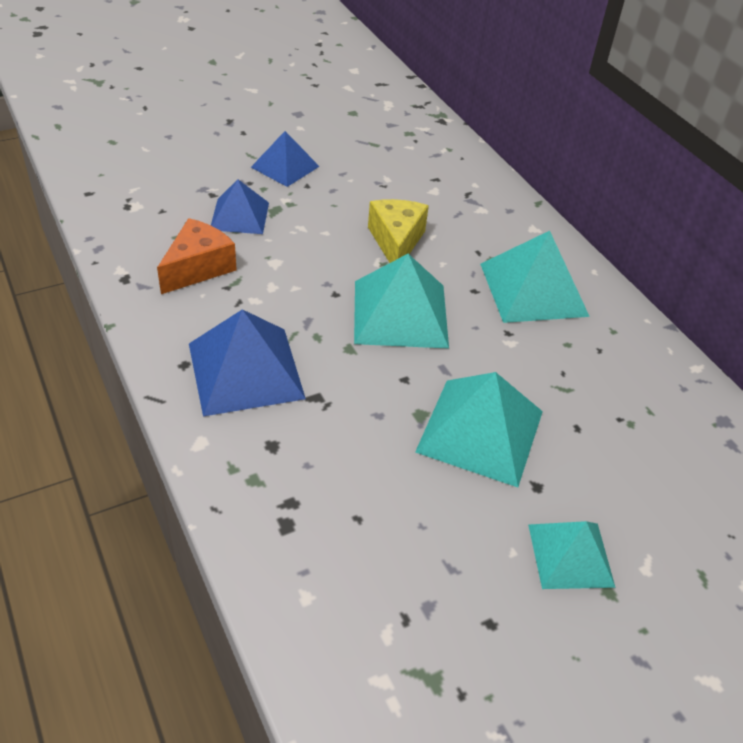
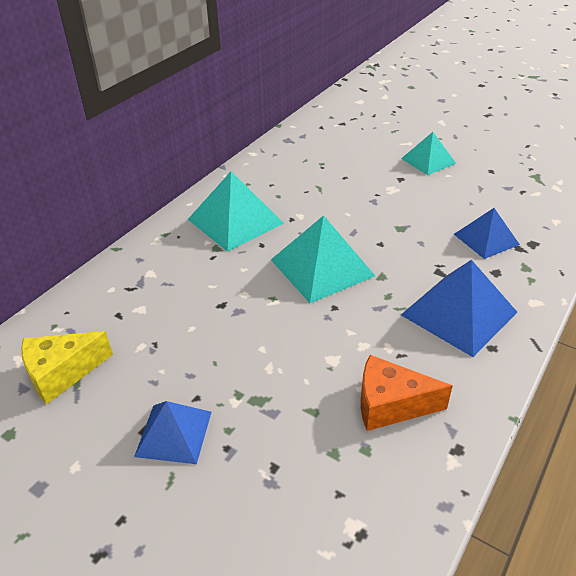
camera: 115 degrees left, 5 degrees down
(239, 216) = (291, 421): blue pyramid -> blue pyramid (486, 239)
(396, 241) = (238, 301): yellow cheese -> yellow cheese (62, 373)
(480, 431) = (387, 204): turquoise pyramid -> none

